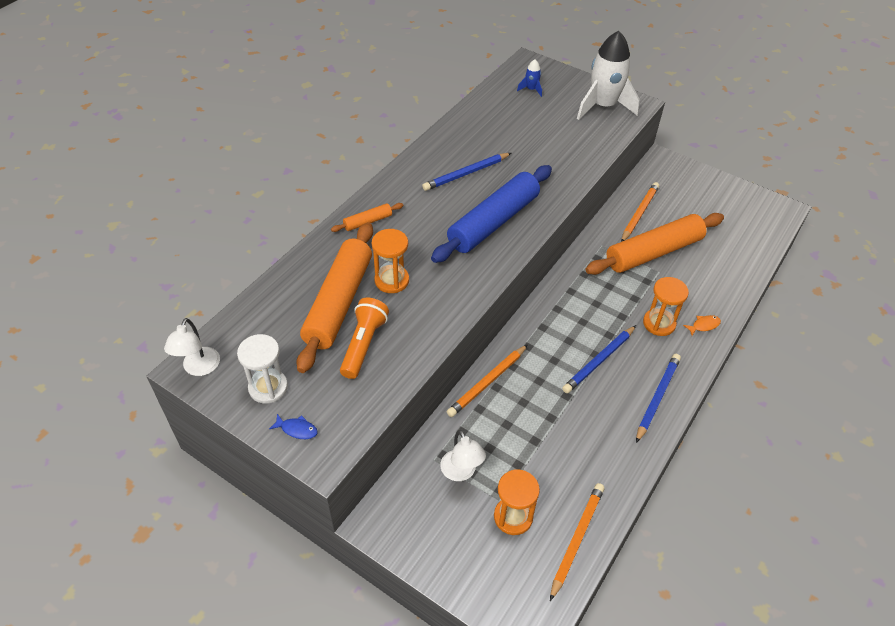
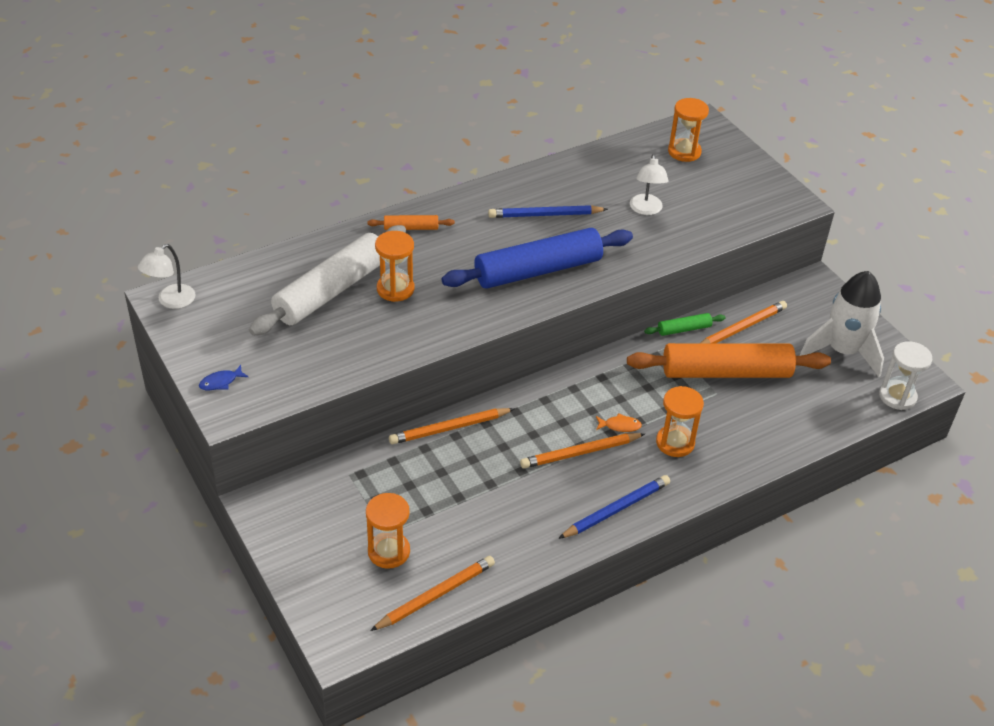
camera: 25 degrees right, 5 degrees down
(268, 387) = (219, 339): white hourglass -> white hourglass (897, 396)
(297, 429) = (221, 382): blue fish -> blue fish turned 105 degrees clockwise
(339, 302) = (331, 291): orange rolling pin -> white rolling pin
(363, 344) = (328, 335): orange flashlight -> none
(461, 472) = (367, 495): white lamp -> white lamp (646, 210)
(531, 89) = (684, 152): blue rocket -> orange hourglass
(599, 361) = (580, 453): blue pencil -> orange pencil
(601, 229) = (684, 329): none -> green rolling pin
(603, 106) = (754, 194): white rocket -> white rocket (842, 351)
(703, 325) = (724, 463): orange fish -> orange fish (620, 426)

